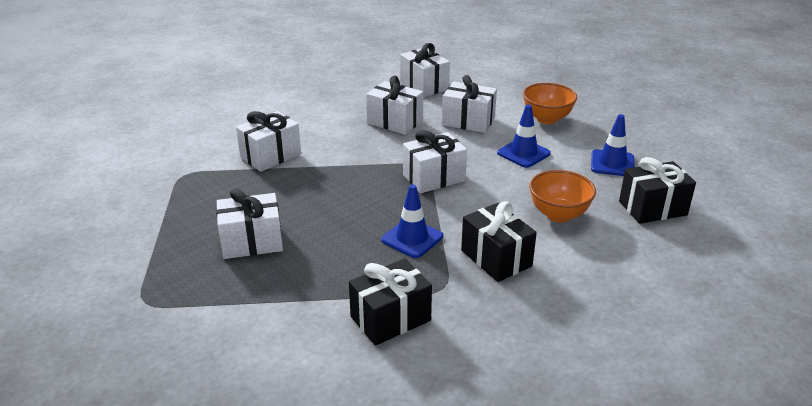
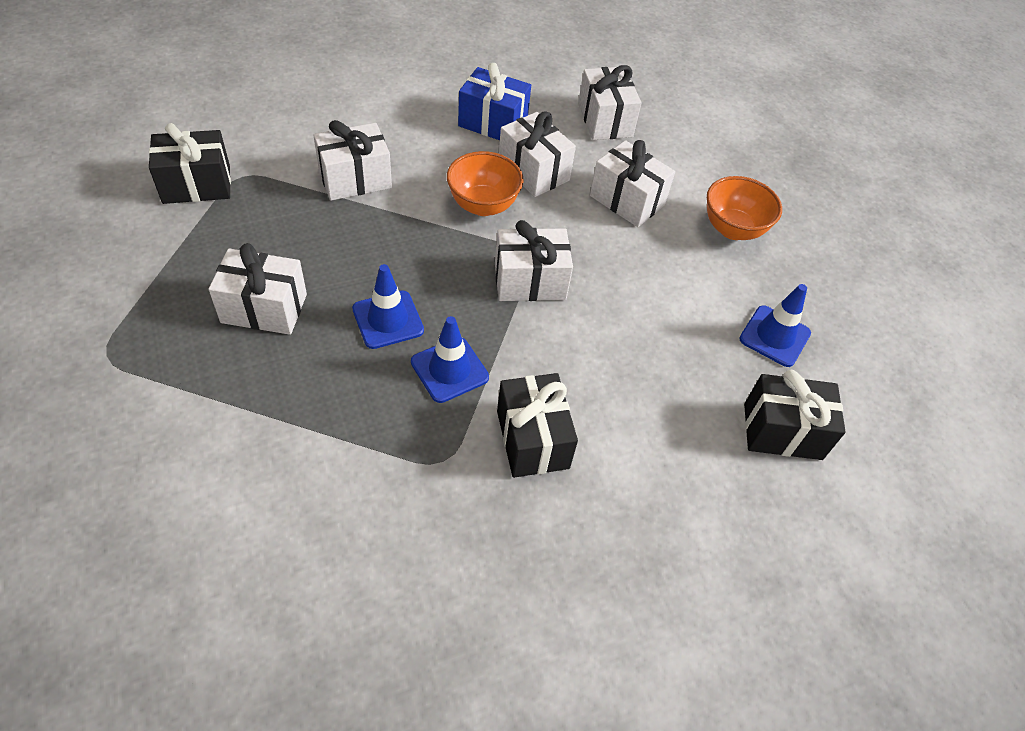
camera: 15 degrees right, 20 degrees up
(348, 104) = (493, 123): none -> blue gift
(390, 318) = (356, 484): black gift -> black gift (197, 184)
(523, 153) = (667, 279): blue traffic cone -> blue traffic cone (388, 320)
(558, 214) = (652, 397): orange bowl -> orange bowl (483, 205)

